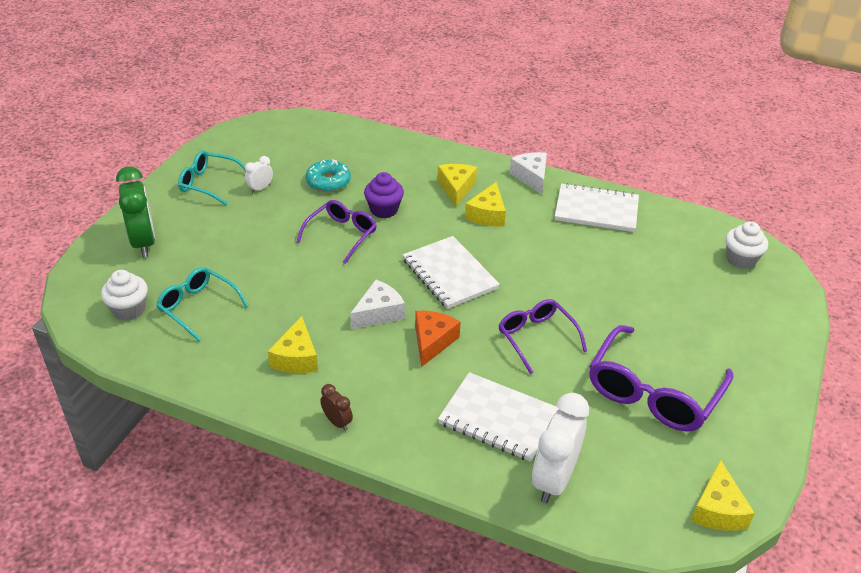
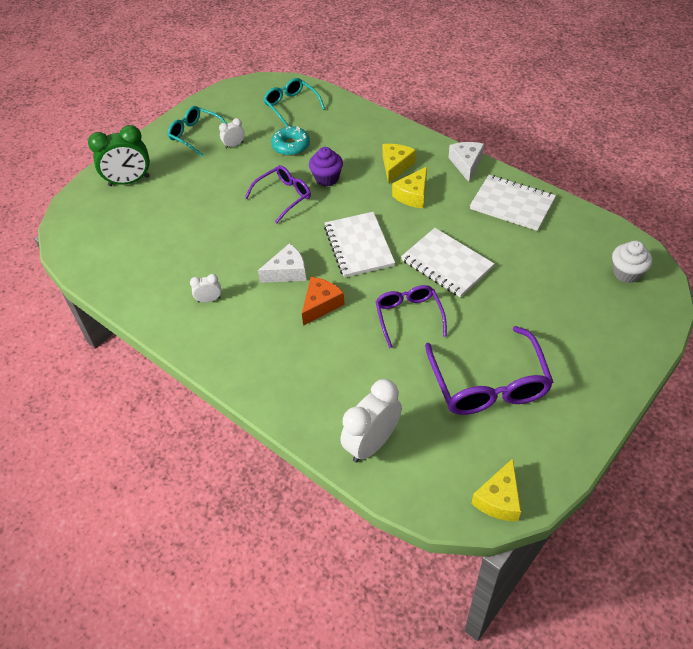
camera: 20 degrees right, 10 degrees up
(129, 310) = (100, 237): white cupcake -> none
(144, 242) = (129, 181): green clock -> green clock turned 75 degrees clockwise
(198, 307) = (150, 243): turquoise glasses -> turquoise glasses (291, 106)
(296, 357) = (209, 299): yellow cheese -> white clock
(337, 422) = (220, 360): brown clock -> none
(498, 418) = (347, 382): white notebook -> white notebook (447, 264)
(653, 392) = (488, 384): purple glasses -> purple glasses turned 60 degrees counterclockwise

